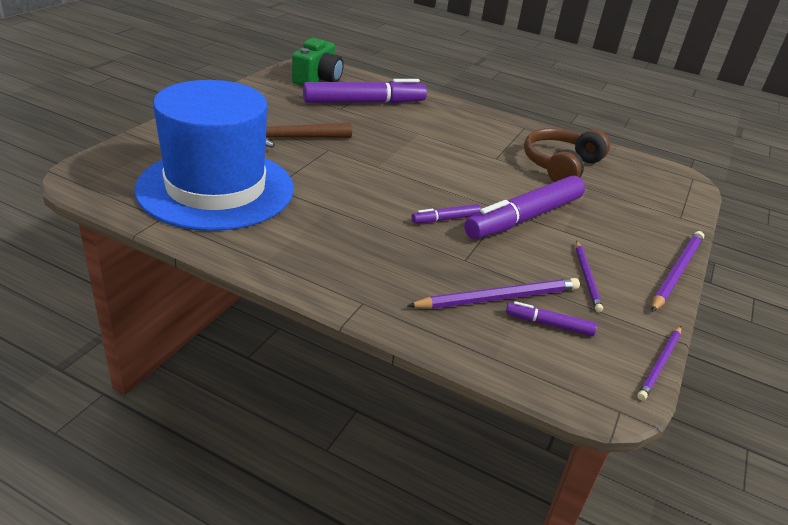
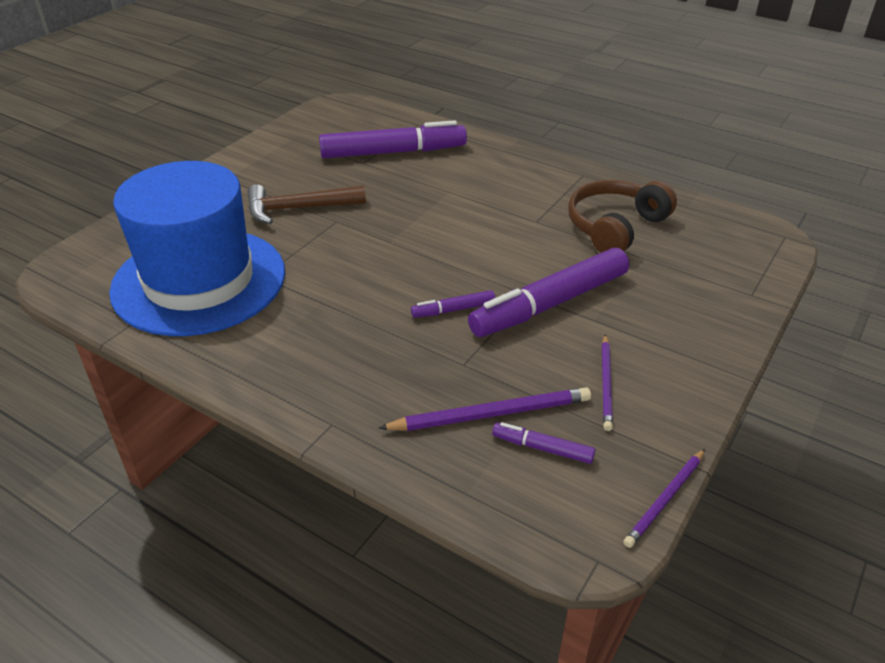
camera: 10 degrees right, 5 degrees up
(318, 79) = (344, 123): green camera -> none
(676, 272) = (723, 373): purple pencil -> none

